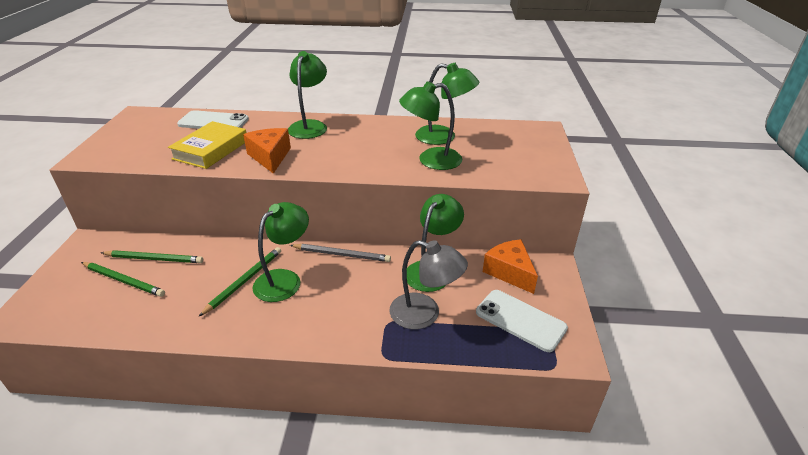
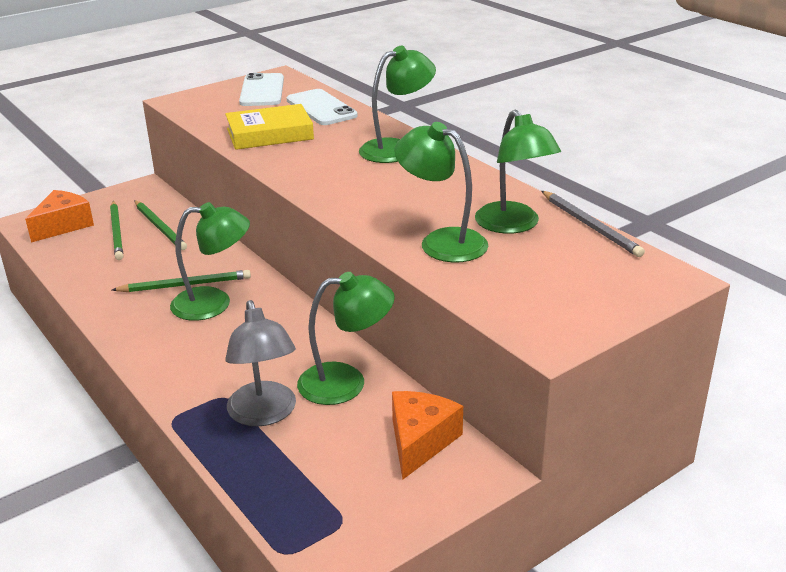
camera: 50 degrees right, 5 degrees down
(270, 157) = (302, 163): orange cheese -> orange cheese (63, 225)
(342, 254) = (294, 313): grey pencil -> grey pencil (590, 226)
(520, 320) = (338, 490): white phone -> white phone (262, 91)

